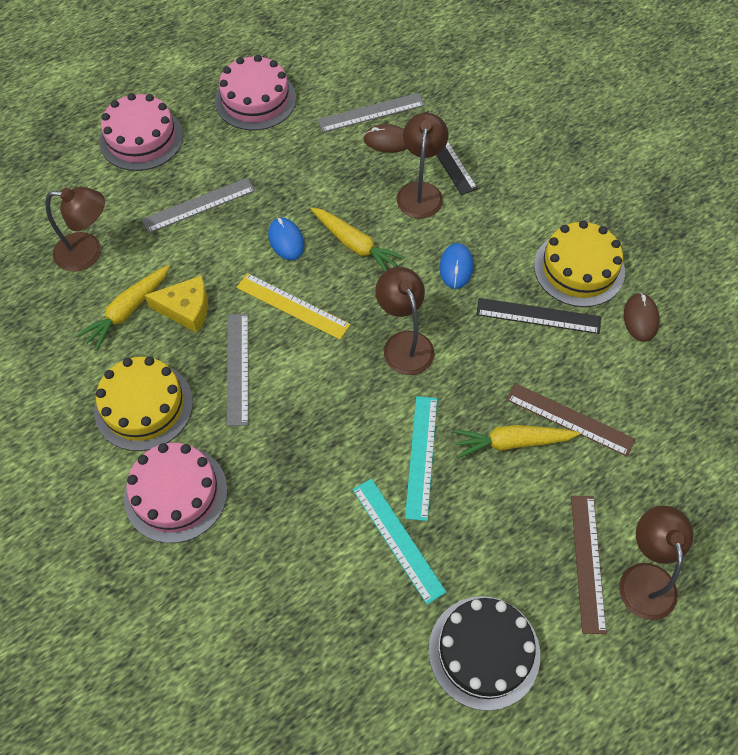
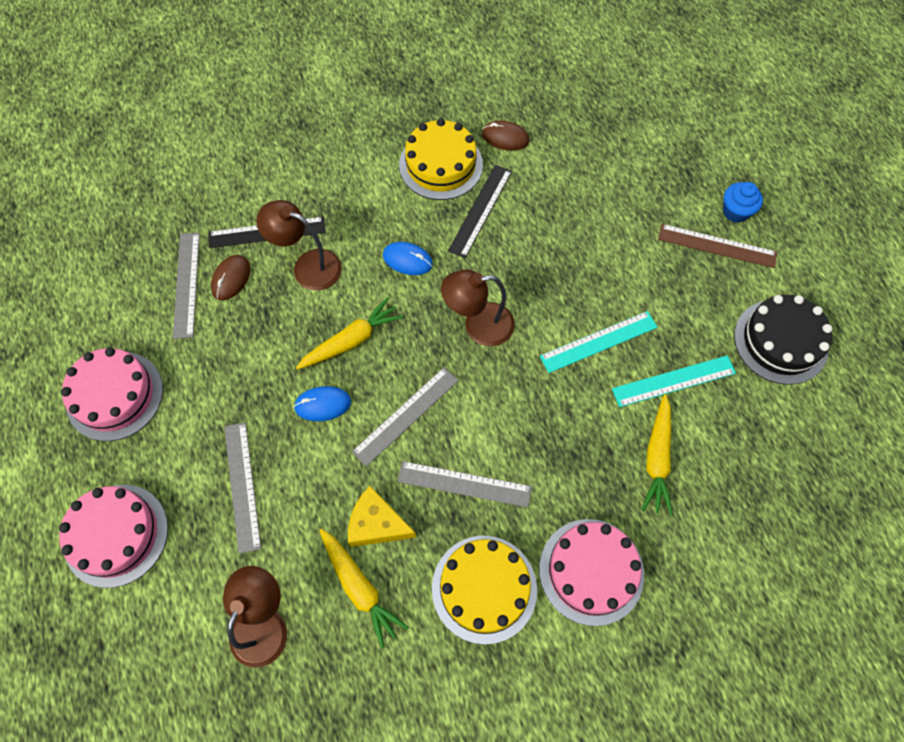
camera: 75 degrees left, 5 degrees up
(186, 309) = (377, 524): yellow cheese -> yellow cheese turned 90 degrees counterclockwise
(293, 306) = (406, 415): yellow ruler -> grey ruler
(421, 456) = (598, 341): turquoise ruler -> turquoise ruler turned 45 degrees counterclockwise
(512, 443) = (600, 267): yellow carrot -> yellow carrot (657, 459)
(569, 419) = (588, 218): brown ruler -> none
(645, 578) = (735, 211): brown lamp -> blue cupcake

